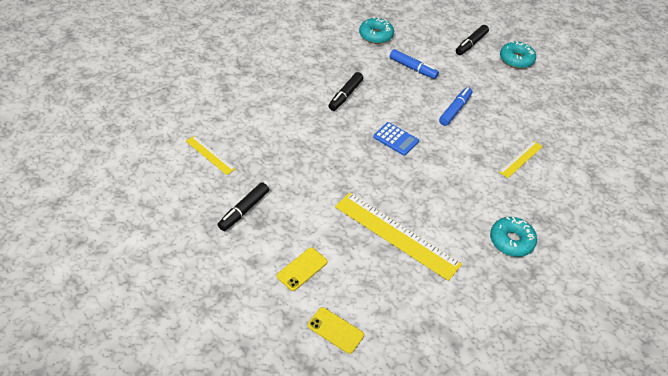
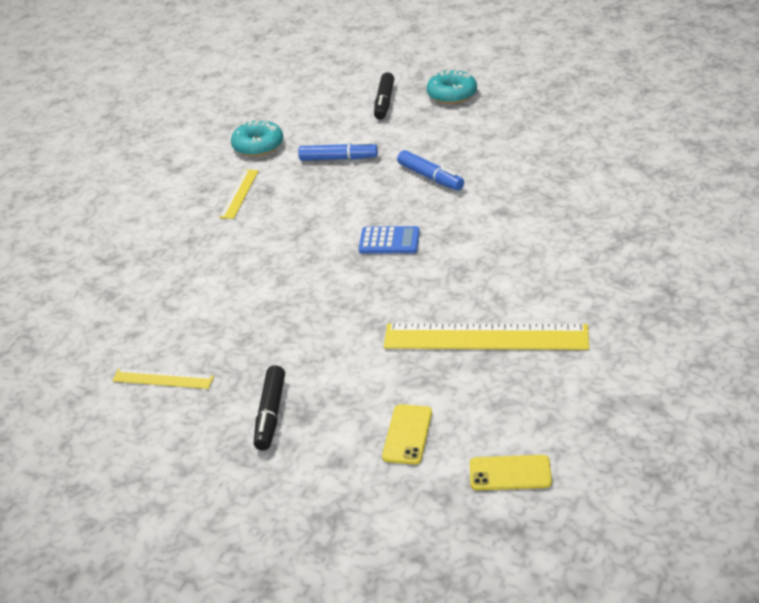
camera: 25 degrees left, 10 degrees down
(345, 95) = (281, 226): black marker -> none
(455, 110) = (430, 177): blue marker -> blue marker turned 135 degrees clockwise
(511, 241) = (618, 273): turquoise donut -> none
(521, 159) = (551, 189): yellow ruler -> yellow ruler (239, 194)

